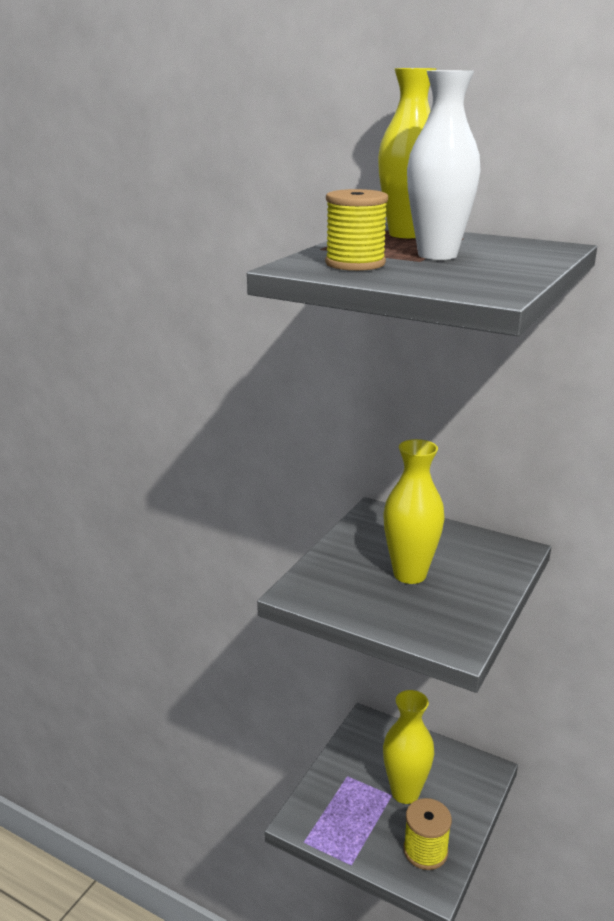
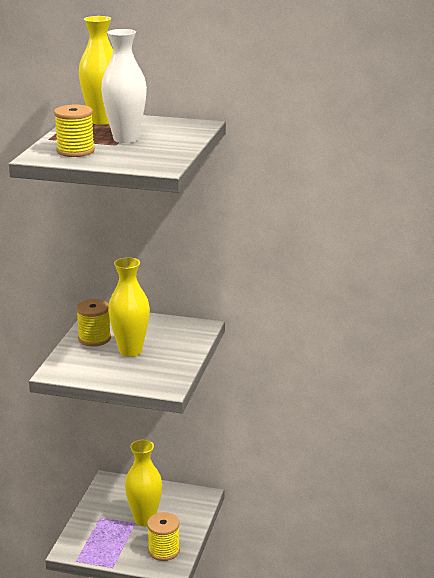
camera: 15 degrees left, 0 degrees up
(362, 547) = (94, 338): none -> yellow spool

